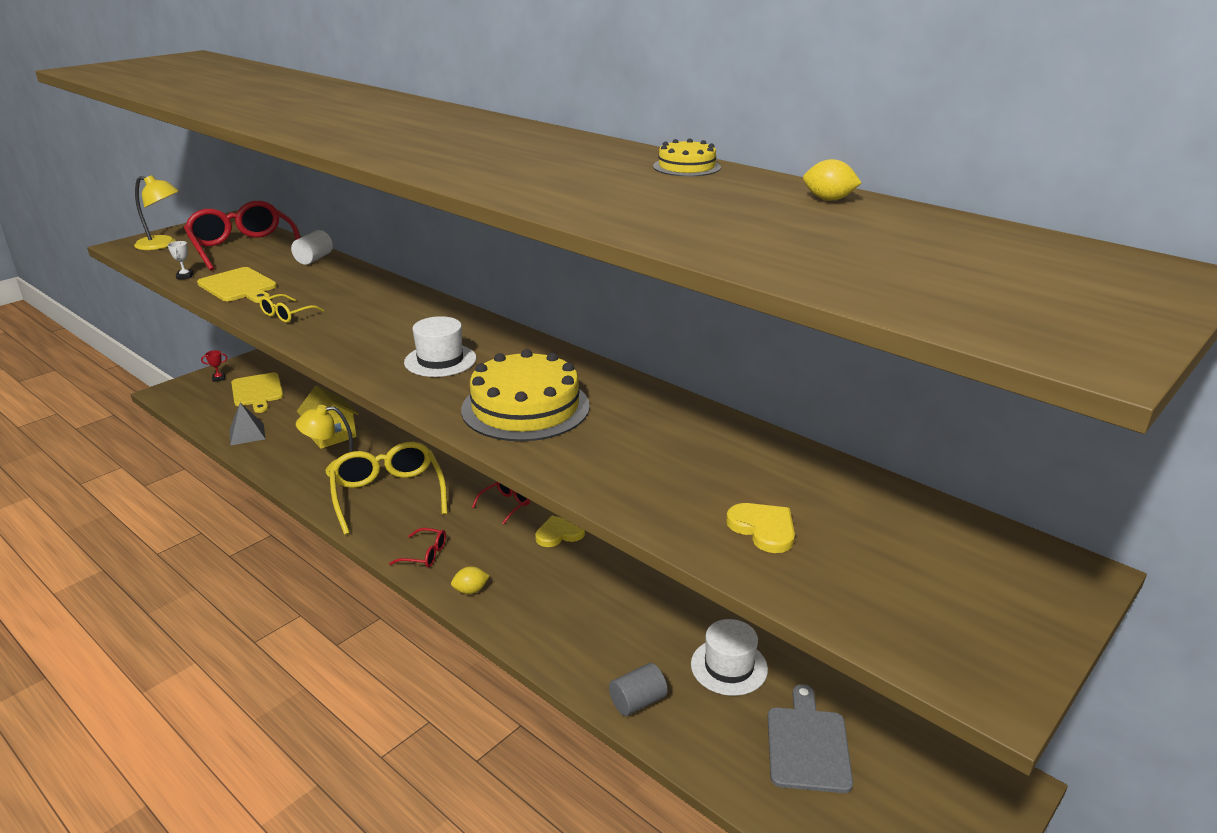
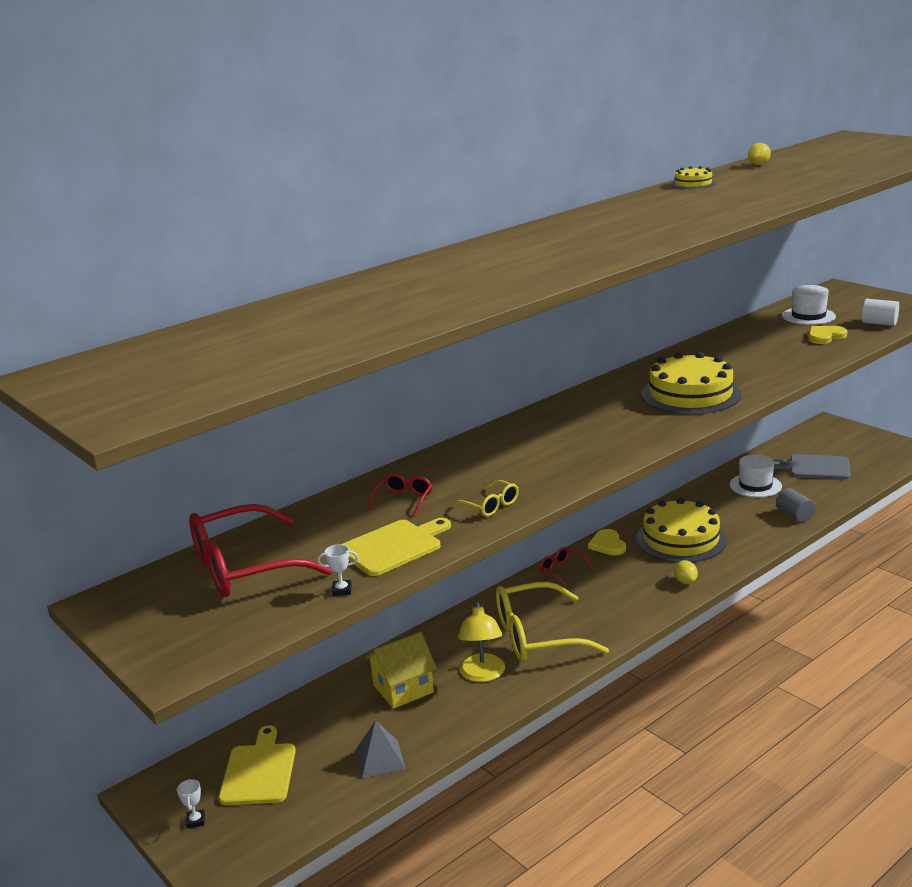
camera: 80 degrees left, 5 degrees down
(162, 245) = (191, 636): yellow lamp -> none
(219, 378) = (195, 821): red trophy -> white trophy
(257, 391) = (259, 771): yellow cutting board -> yellow cutting board turned 75 degrees counterclockwise
(314, 259) = (316, 514): white cylinder -> white cylinder (879, 323)
(424, 554) = (636, 607): red glasses -> red glasses (403, 500)
(440, 360) = (608, 427): white hat -> white hat (808, 316)
(570, 589) = (681, 539): none -> yellow cake

